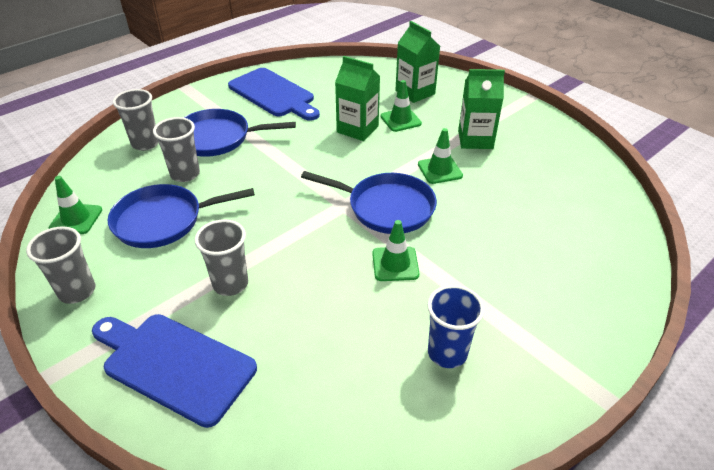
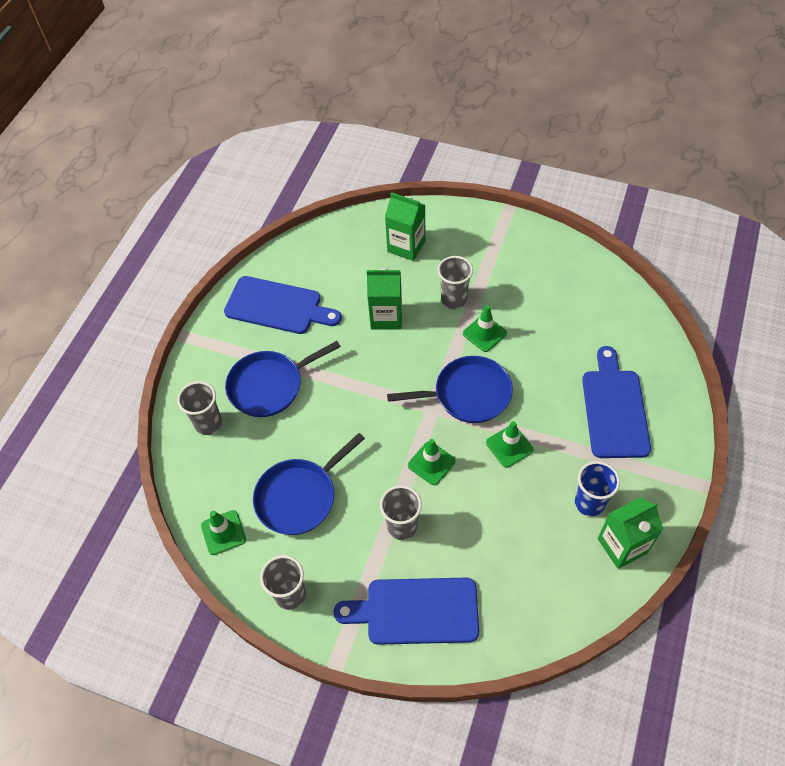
camera: 25 degrees left, 15 degrees up
(185, 174) = (275, 440): grey cup -> grey cup (454, 299)
(400, 120) = (416, 288): green traffic cone -> green traffic cone (431, 463)
(475, 139) = (492, 284): green carton -> green carton (622, 545)
(538, 279) = (614, 409): none -> blue cutting board

